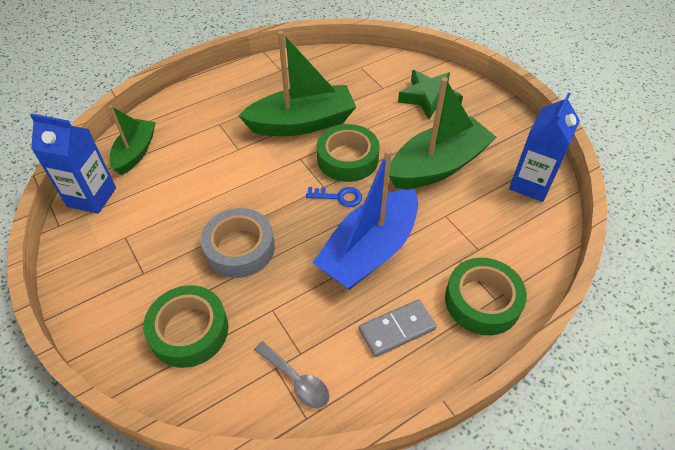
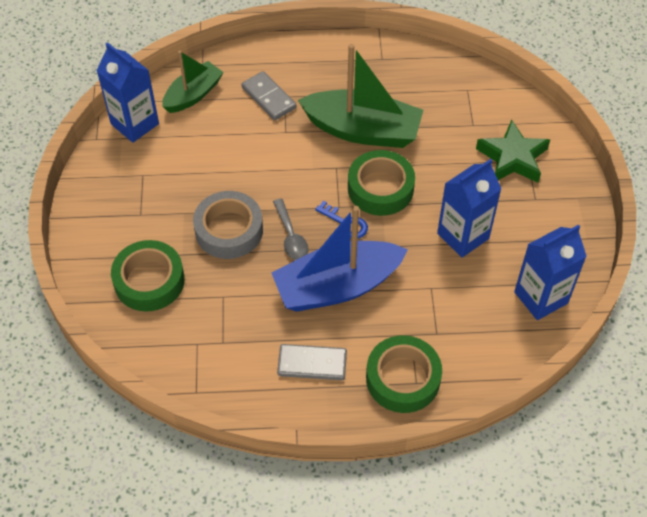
camera: 30 degrees right, 5 degrees up
(206, 130) = (268, 98): none -> grey domino
(296, 380) = (206, 361): grey spoon -> grey spoon (291, 236)
(438, 166) = (463, 236): green boat -> blue carton

